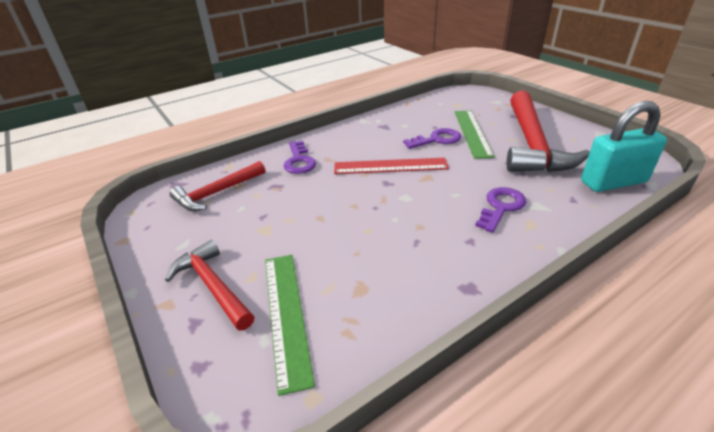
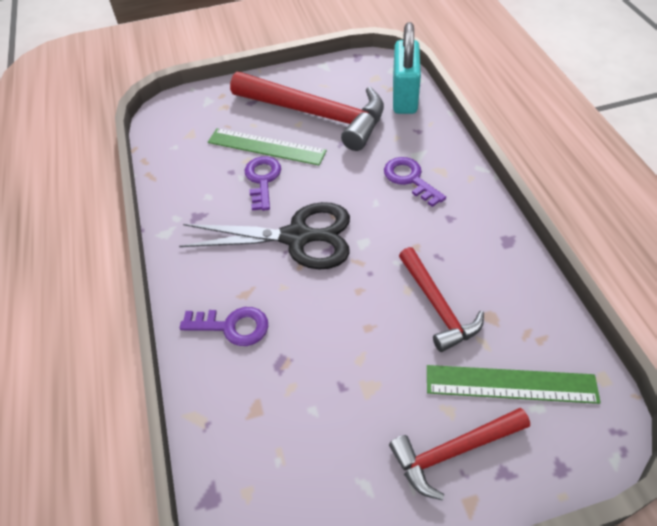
camera: 70 degrees left, 15 degrees up
(217, 193) = (262, 438): red hammer -> red hammer (437, 306)
(390, 166) = (297, 237): red ruler -> black scissors

